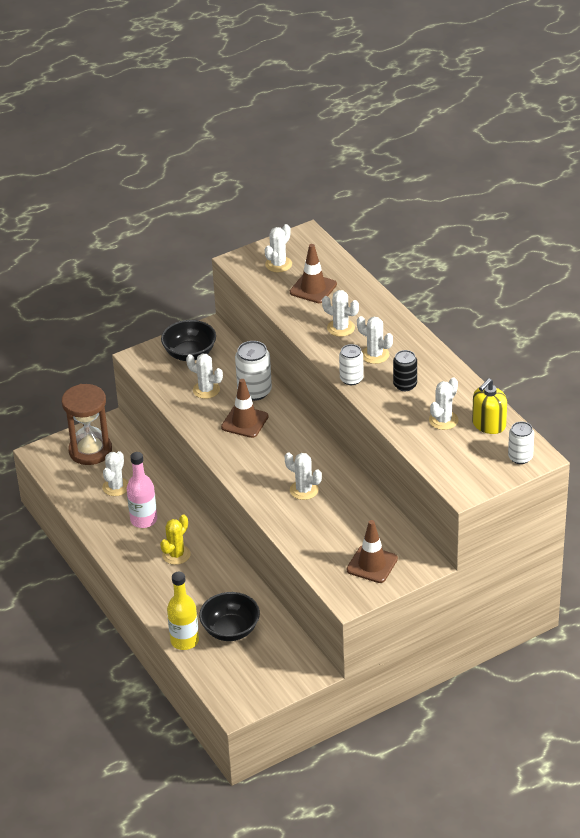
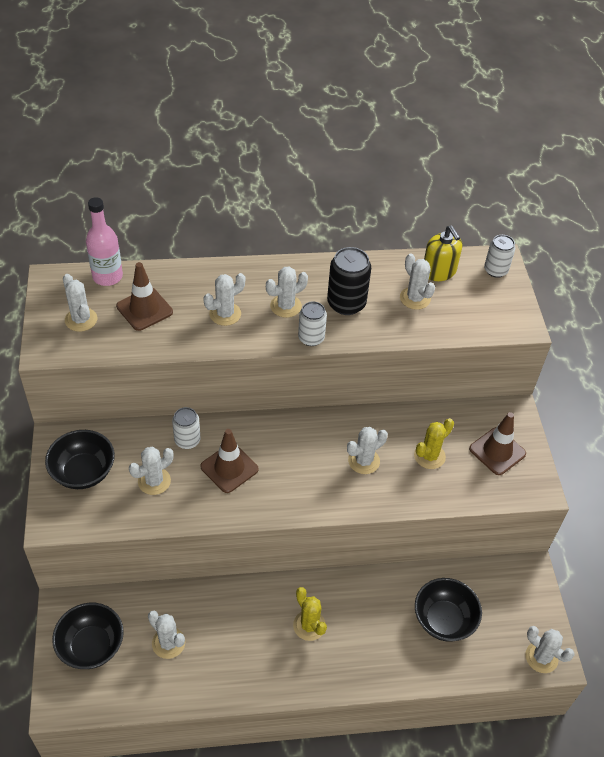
camera: 70 degrees left, 10 degrees up
(90, 451) = (91, 646): brown hourglass -> black bowl
(143, 520) = (238, 636): pink bottle -> pink bottle (107, 276)
(184, 641) = (440, 669): yellow bottle -> none
(233, 699) = (541, 657): none -> white cactus
(254, 391) = (187, 440): white can -> white can, size x0.66
(336, 525) = (429, 456): none -> yellow cactus
(405, 385) = (346, 303): black can -> black can, size x1.53

